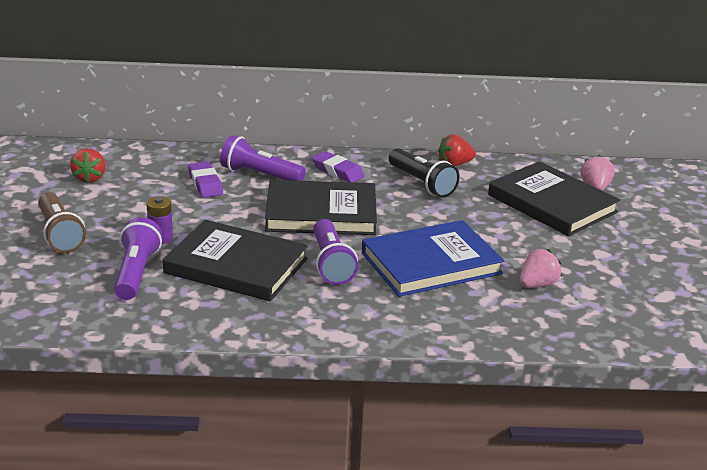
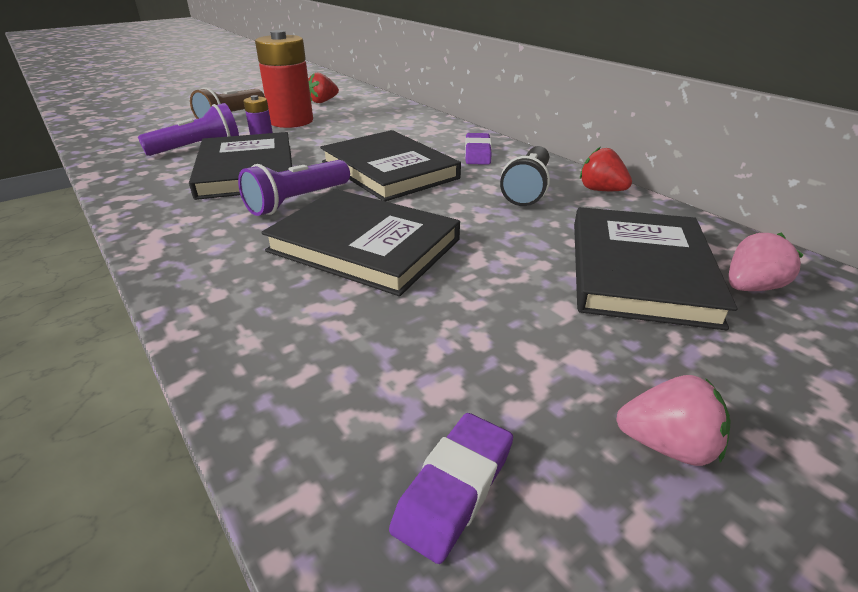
camera: 55 degrees right, 5 degrees up
(130, 211) = (291, 121): none -> red battery
(205, 184) = (370, 126): purple eraser -> purple eraser (454, 489)
(260, 175) = (416, 134): purple flashlight -> none
(431, 263) = (364, 245): blue book -> black book
(537, 285) = (405, 333): pink strawberry -> pink strawberry (667, 445)

